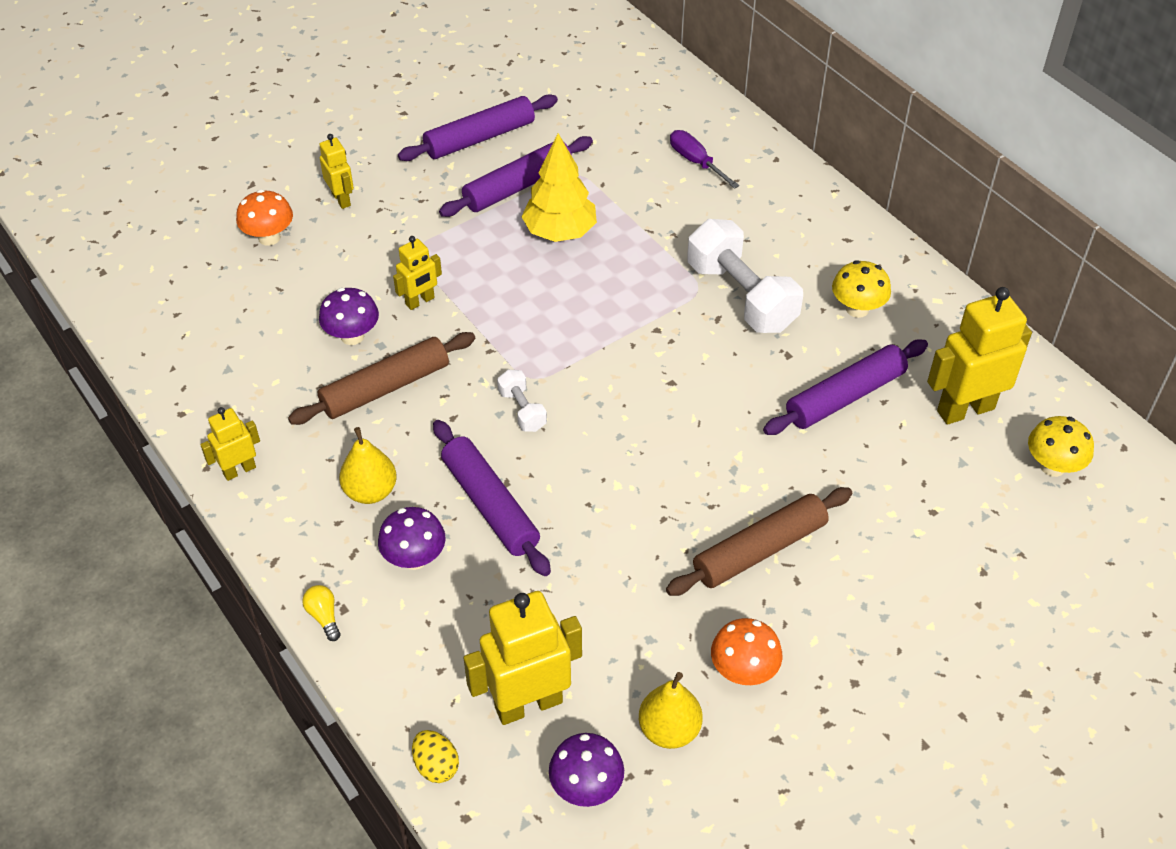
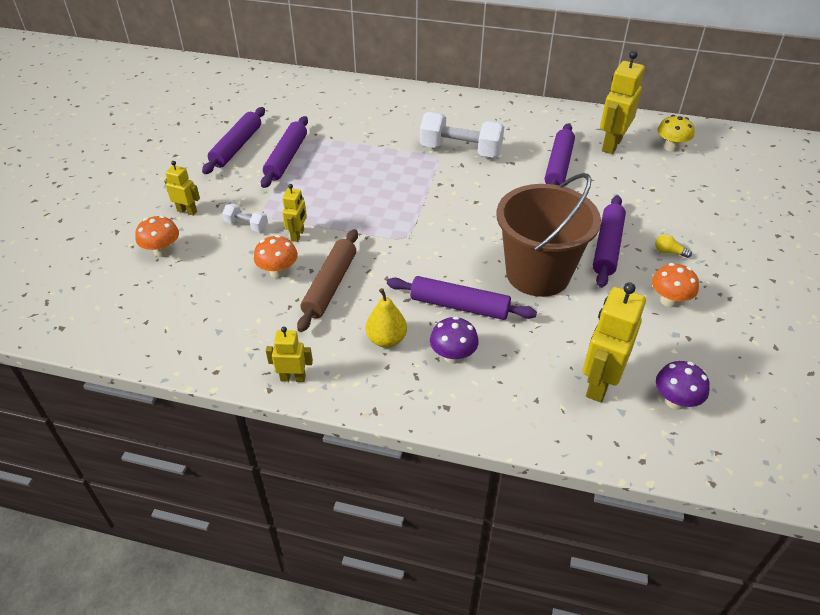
camera: 40 degrees left, 5 degrees down
(239, 470) = (293, 378): yellow robot -> yellow robot turned 75 degrees clockwise
(324, 616) = (441, 418): yellow light bulb -> yellow light bulb (669, 252)
(352, 336) = (278, 272): purple mushroom -> orange mushroom
(436, 766) = (596, 447): yellow egg -> none
(522, 410) = (419, 254): white dumbbell -> white dumbbell (246, 225)
(560, 232) = (335, 167): yellow tree -> none
(627, 527) = (538, 274): none -> brown bucket
(669, 730) = (674, 348): yellow pear -> none
(696, 162) = (367, 107): purple screwdriver -> none
(760, 550) = (607, 247): brown rolling pin -> purple rolling pin
(857, 309) = (517, 130): yellow mushroom -> none

